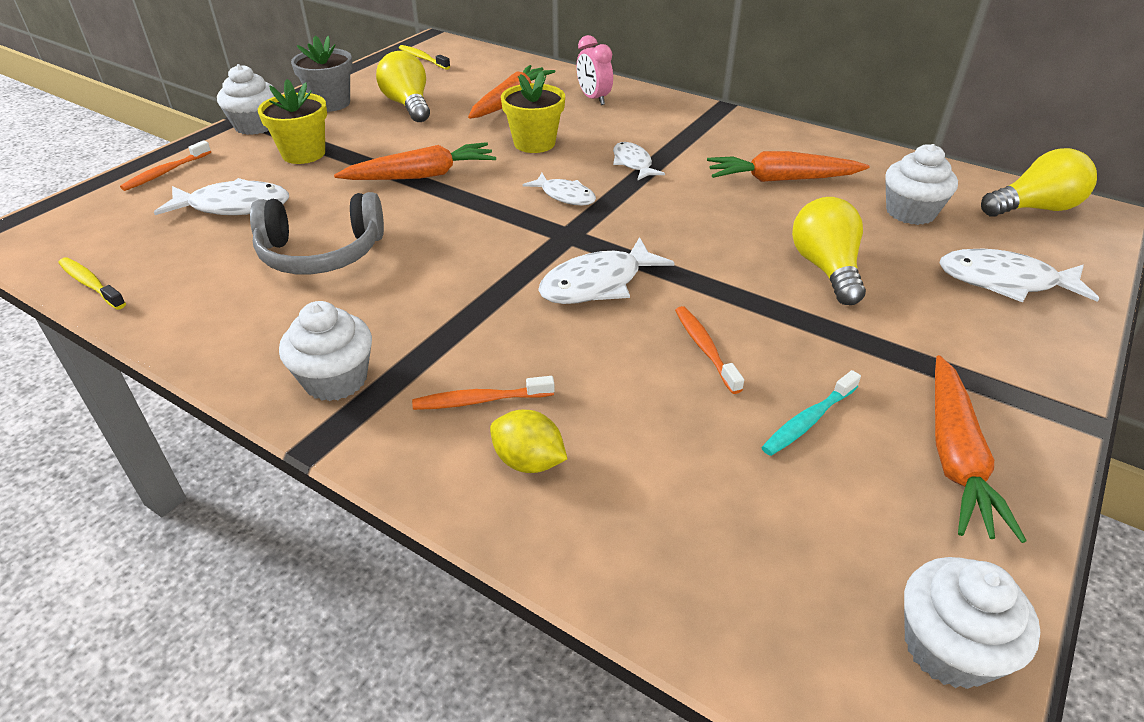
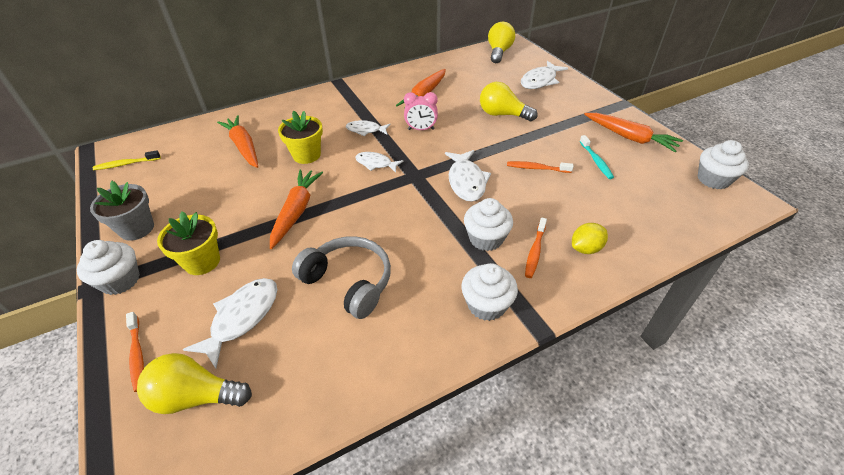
camera: 60 degrees left, 5 degrees up
(91, 284) = (279, 431): yellow toothbrush -> none
(321, 253) = (349, 282): grey headphones -> grey headphones turned 75 degrees counterclockwise
(408, 105) = (191, 191): yellow light bulb -> yellow light bulb (196, 396)
(565, 196) = (376, 164): white fish -> white fish turned 135 degrees counterclockwise
(593, 99) = (279, 117): pink clock -> pink clock (421, 129)
(910, 212) = (478, 77): white cupcake -> white cupcake (486, 238)

